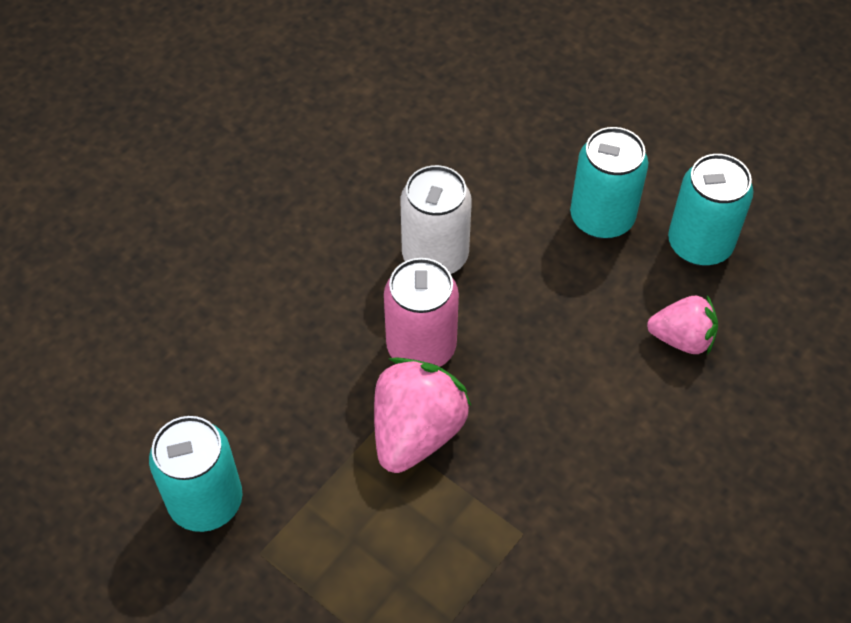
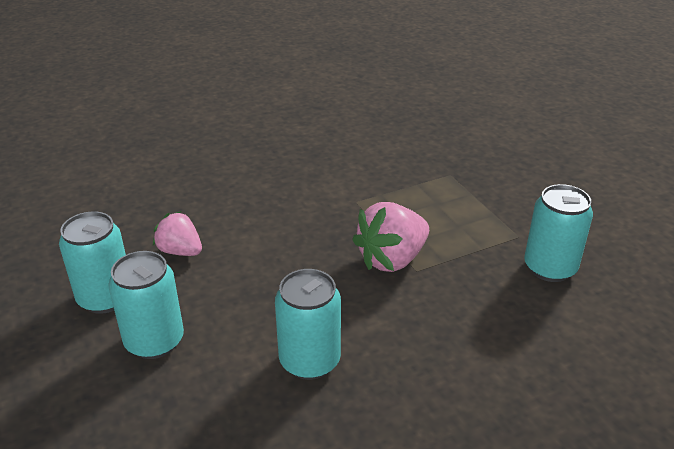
camera: 155 degrees left, 20 degrees down
(421, 347) = (360, 303): pink can -> none
(435, 256) = (309, 361): white can -> turquoise can

